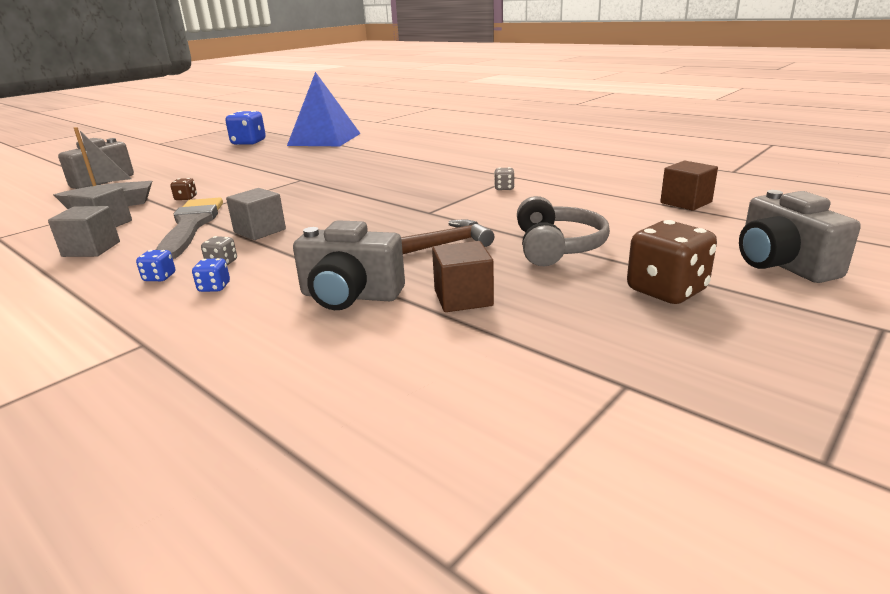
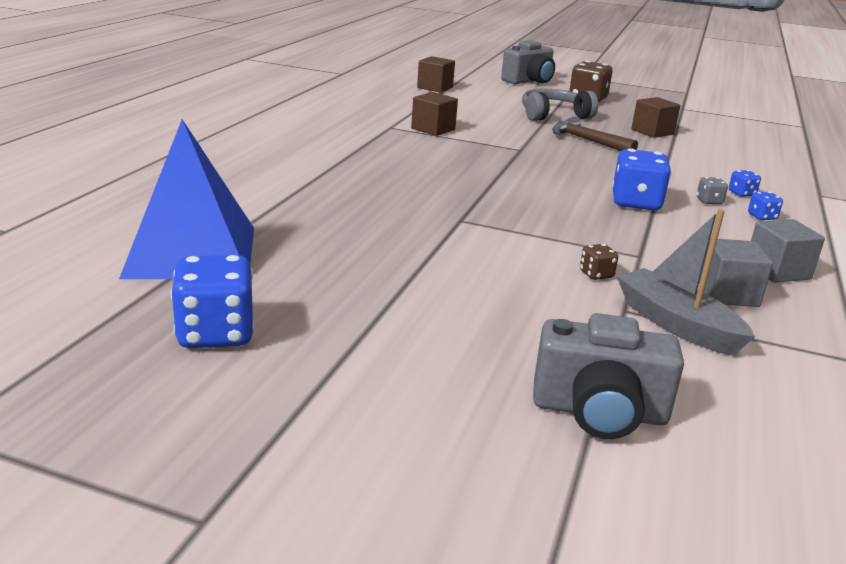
camera: 115 degrees left, 0 degrees up
(191, 226) = (666, 239): grey brush -> none
(260, 231) = (636, 203): grey cube -> blue dice
(350, 296) = (690, 155): grey camera -> none
(504, 188) = (433, 129): grey dice -> brown cube

